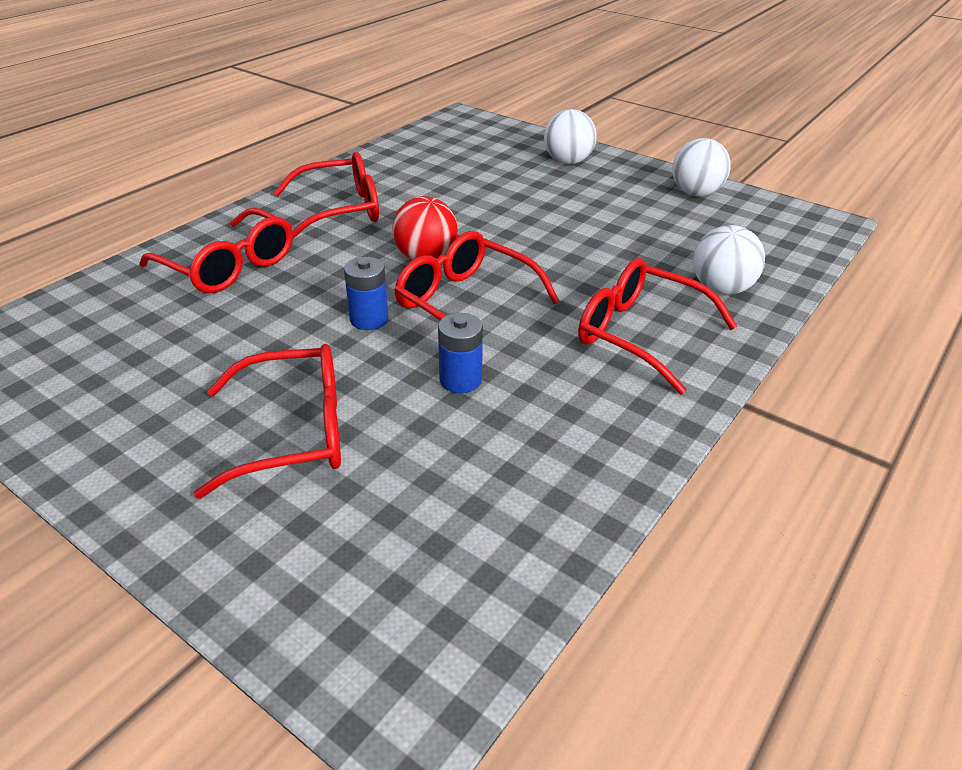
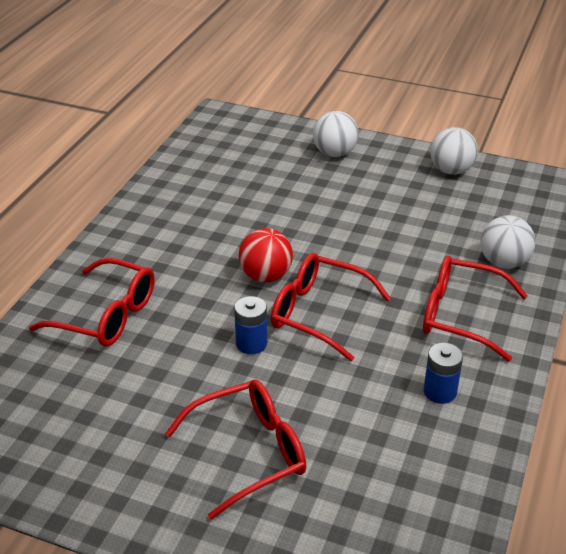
camera: 15 degrees left, 0 degrees up
(341, 210) = (168, 239): red glasses -> none
(460, 380) = (348, 383): blue battery -> blue battery (440, 392)

